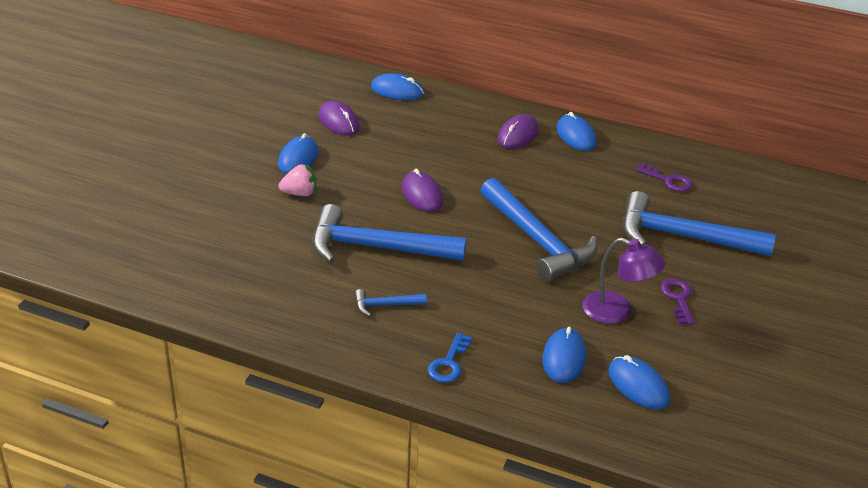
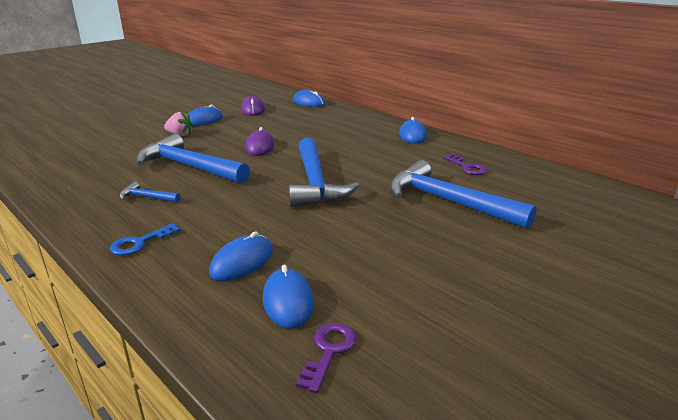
camera: 25 degrees right, 10 degrees down
(518, 135) = (368, 129): purple mouse -> none
(617, 312) = (331, 239): purple lamp -> none
(678, 299) = (402, 242): purple key -> purple key (329, 351)

